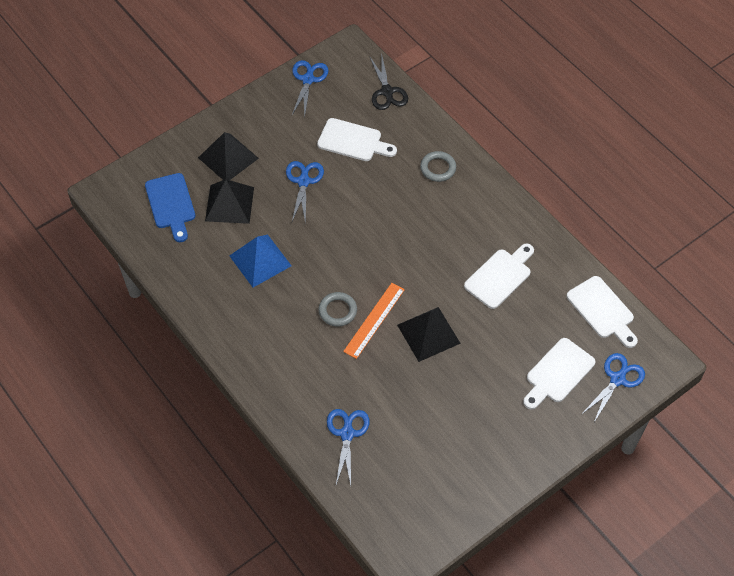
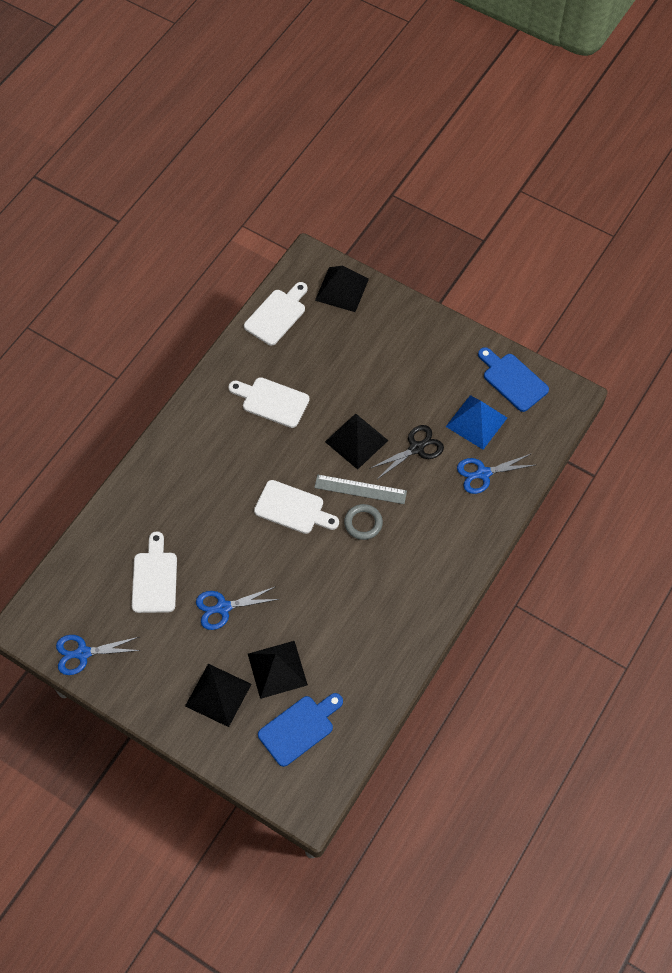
camera: 110 degrees left, 5 degrees up
(260, 260) = (334, 613): blue pyramid -> blue pyramid (476, 422)
(374, 320) = (360, 489): orange ruler -> grey ruler
(387, 92) = (76, 567): black scissors -> black scissors (416, 448)
(438, 168) = (163, 489): grey ring -> none
(446, 505) = (512, 380): none -> blue cutting board
(557, 373) = (354, 333): white cutting board -> white cutting board (293, 508)
(617, 379) = (342, 289): blue scissors -> black pyramid

